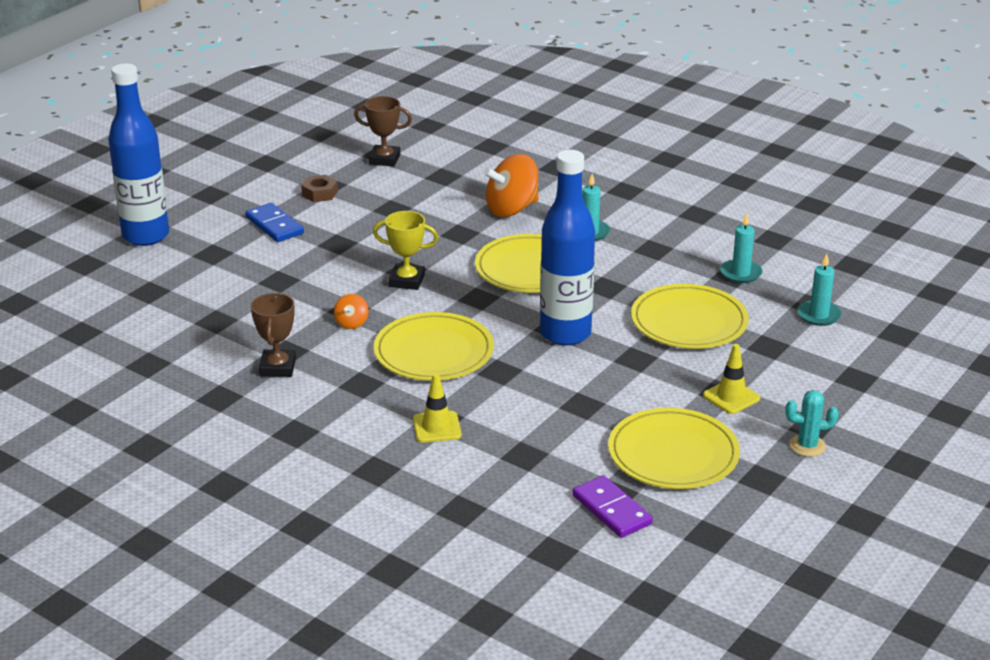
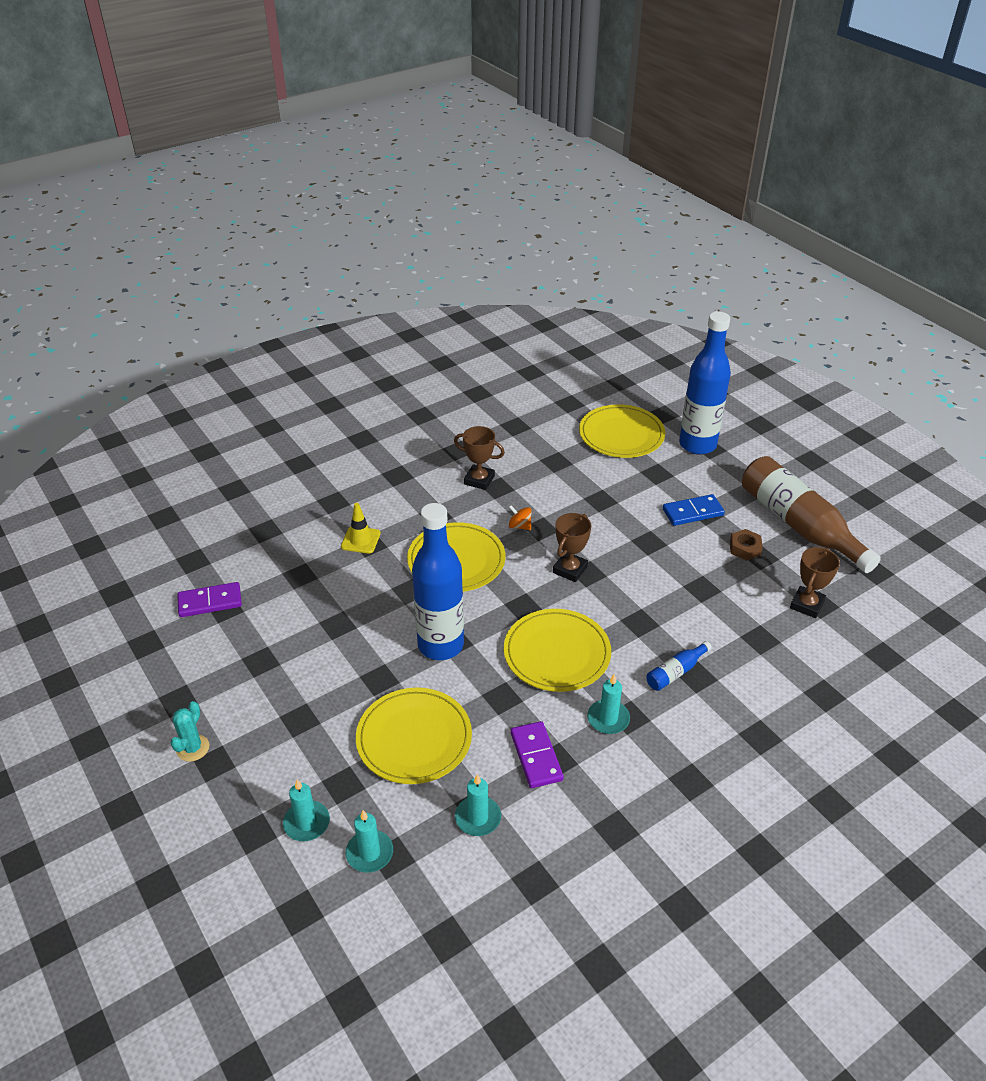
camera: 110 degrees right, 10 degrees up
(268, 170) = (799, 525): none -> brown bottle
(407, 281) = (570, 569): yellow trophy -> brown trophy
(512, 209) = (676, 672): orange spinning top -> blue bottle
(657, 258) = (536, 756): none -> purple domino
(673, 454) = (244, 657): yellow plate -> yellow plate (621, 435)
(731, 397) = (288, 723): yellow traffic cone -> none
(821, 354) = (307, 823): none -> turquoise candle

